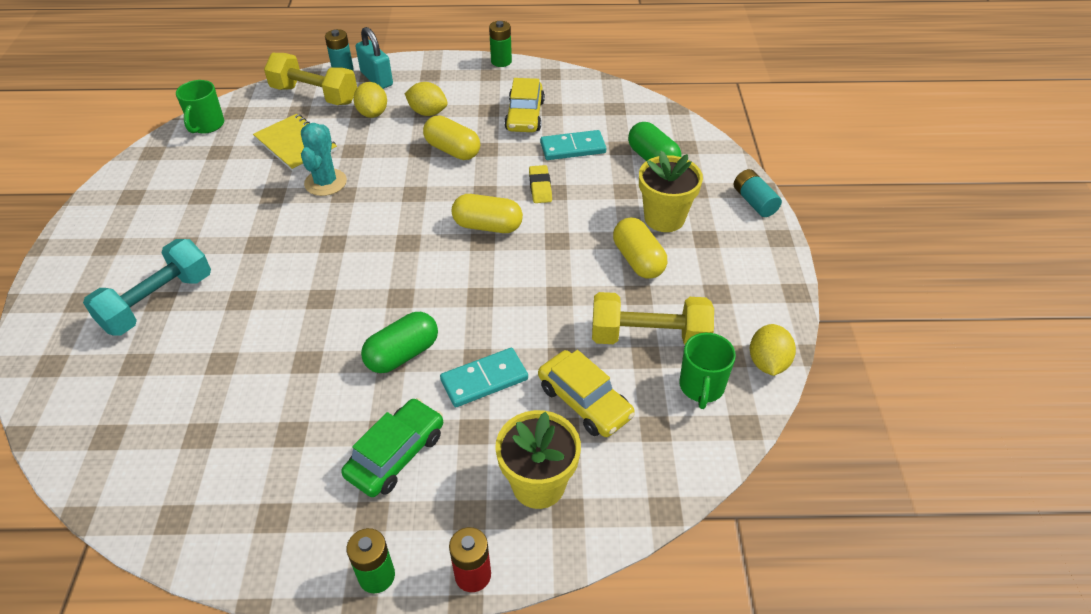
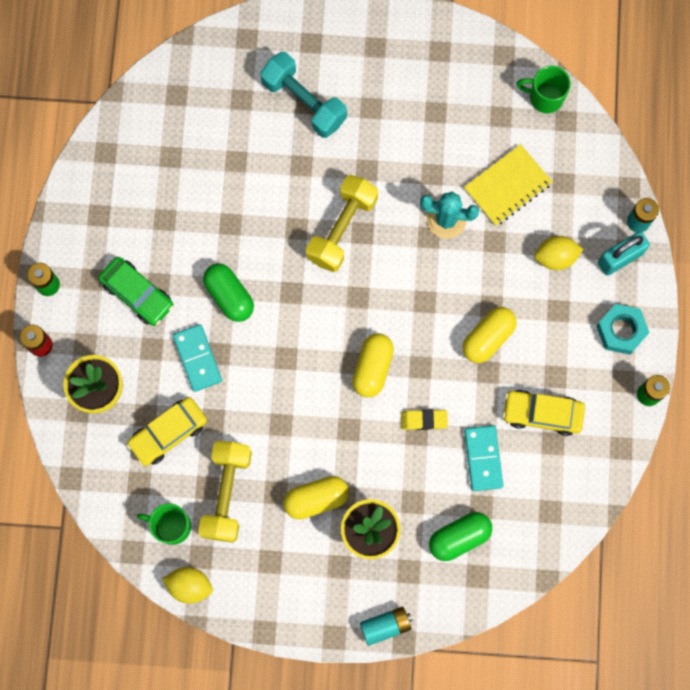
camera: 95 degrees right, 30 degrees up
(314, 95) = (592, 196): yellow dumbbell -> yellow dumbbell (342, 229)
(428, 112) = (553, 313): yellow lemon -> none
(444, 76) = (621, 330): none -> turquoise nut

